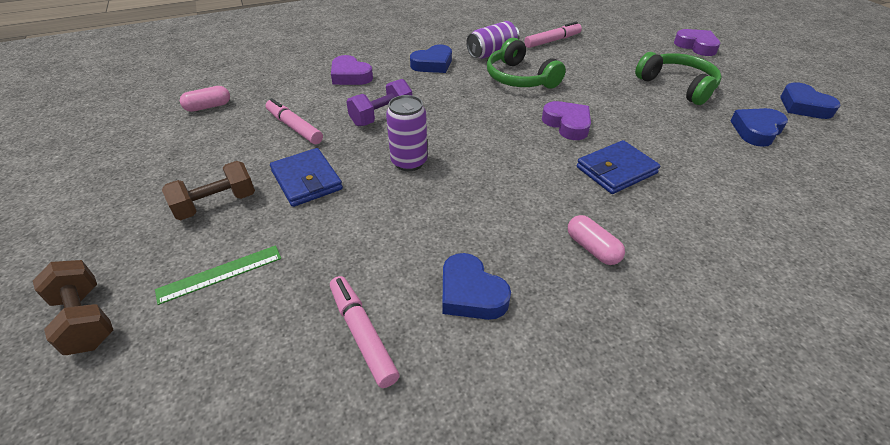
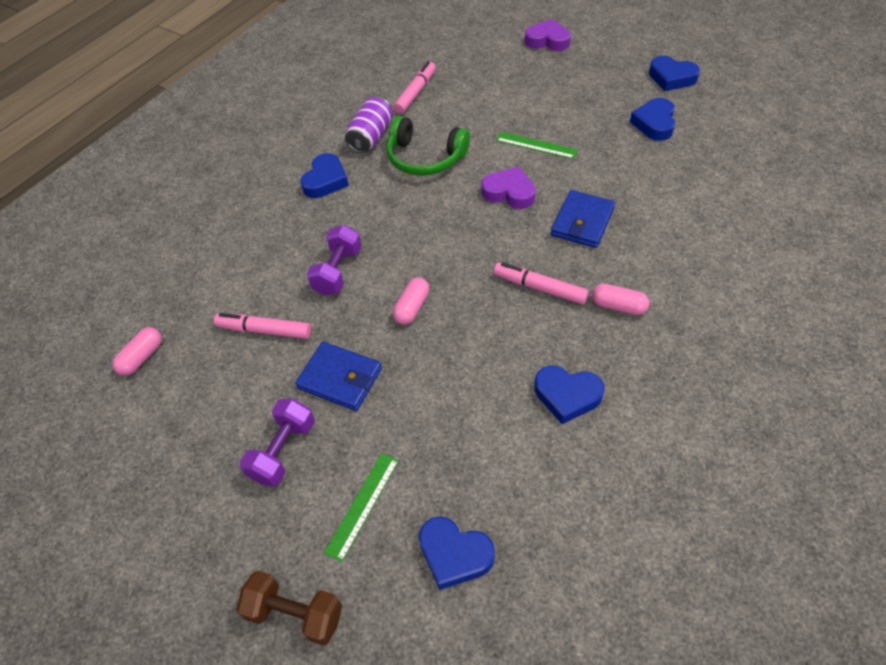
camera: 30 degrees left, 10 degrees up
(216, 204) = (283, 451): brown dumbbell -> purple dumbbell
(238, 360) = (454, 554): none -> blue heart
(350, 76) = (255, 238): purple heart -> none
(363, 335) = (522, 476): pink marker -> pink marker (540, 288)
(409, 162) = (412, 307): purple can -> pink capsule
(622, 104) = (536, 145): none -> green ruler
(677, 86) = (565, 100): green headphones -> none

